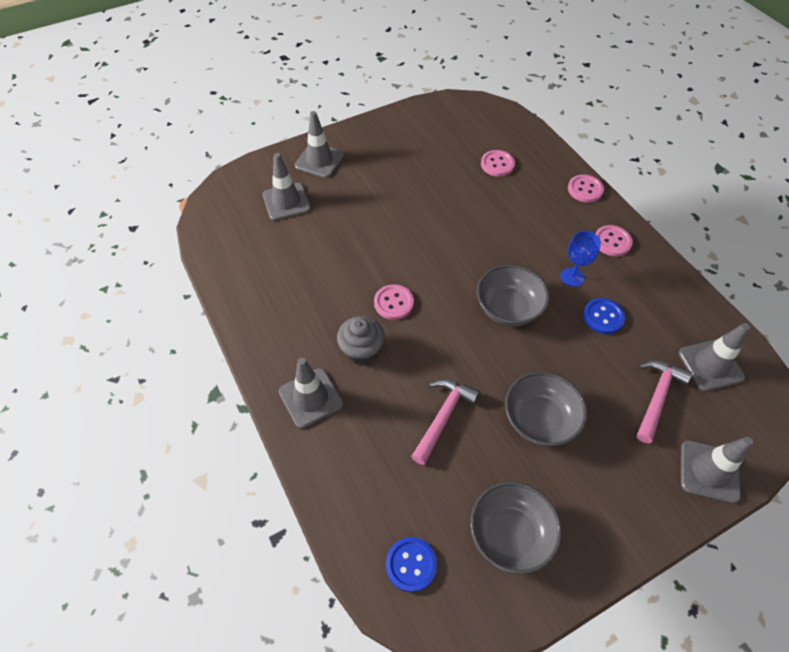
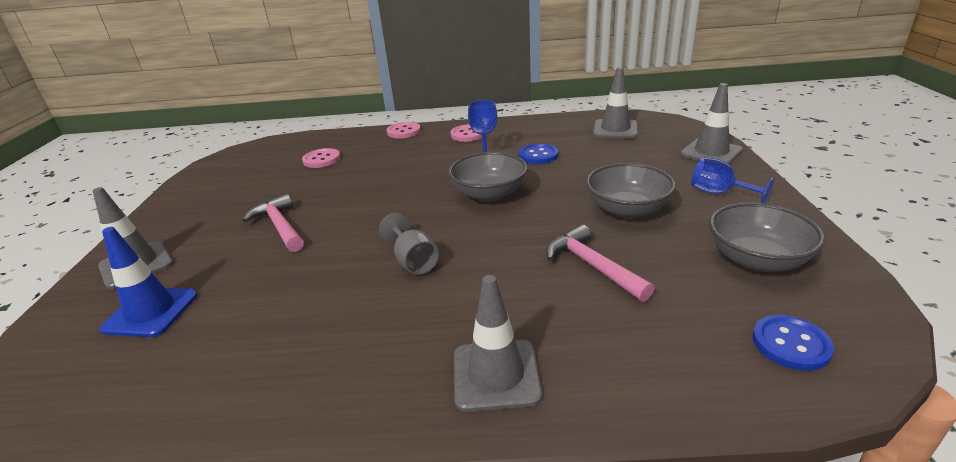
camera: 60 degrees left, 25 degrees down
(286, 202) = (151, 312): grey traffic cone -> blue traffic cone
(362, 350) = (457, 304): grey cupcake -> none
(393, 303) = (413, 261): pink button -> grey goblet
(615, 491) = (719, 193): none -> blue goblet
(657, 397) = (633, 154): pink hammer -> pink hammer (280, 226)

